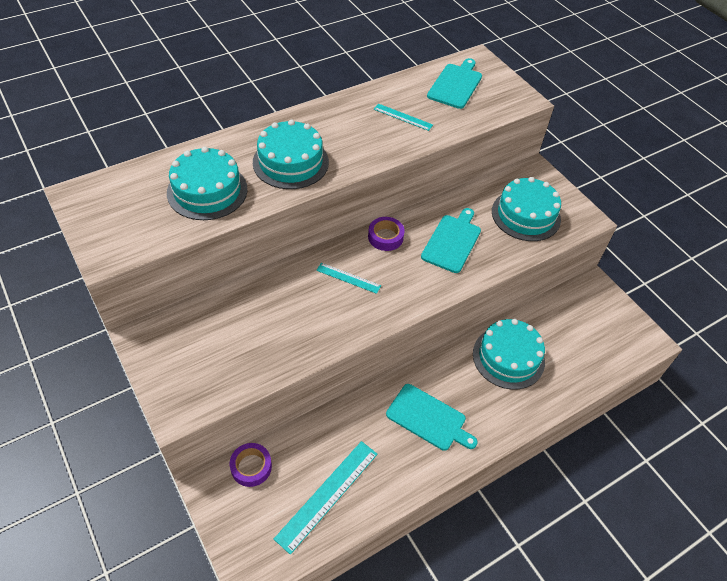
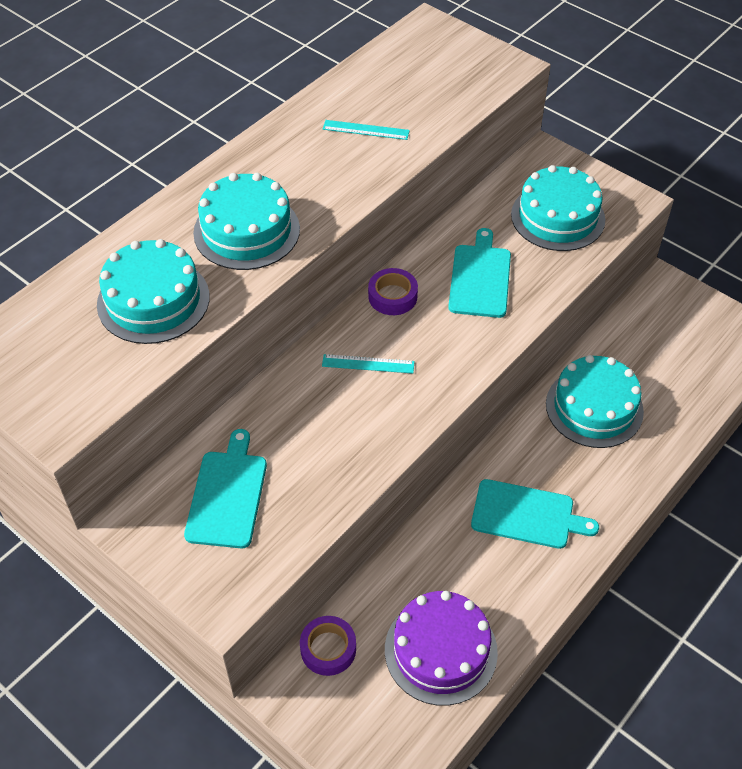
camera: 15 degrees left, 0 degrees up
(327, 495) = (441, 650): turquoise ruler -> purple cake
(455, 85) = (414, 68): turquoise cutting board -> turquoise cutting board (227, 495)

